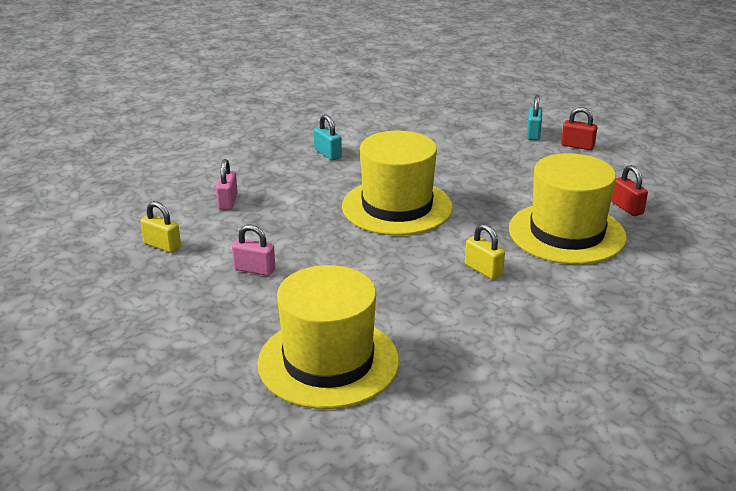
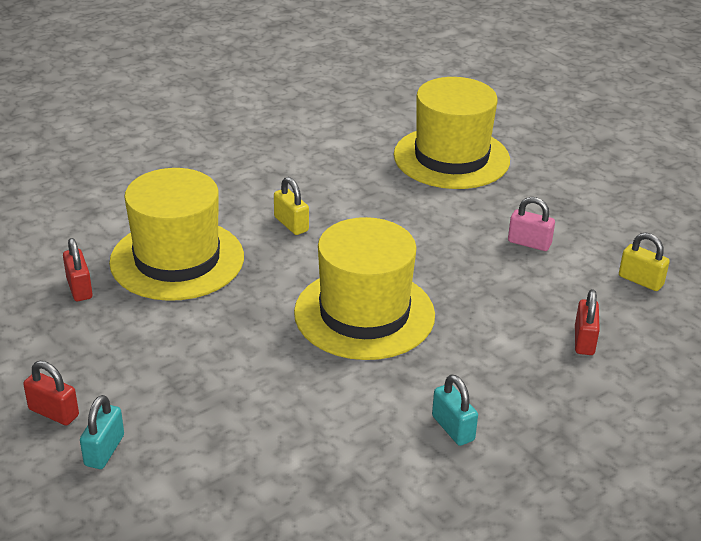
camera: 175 degrees left, 5 degrees up
(227, 202) = (584, 340): pink padlock -> red padlock

